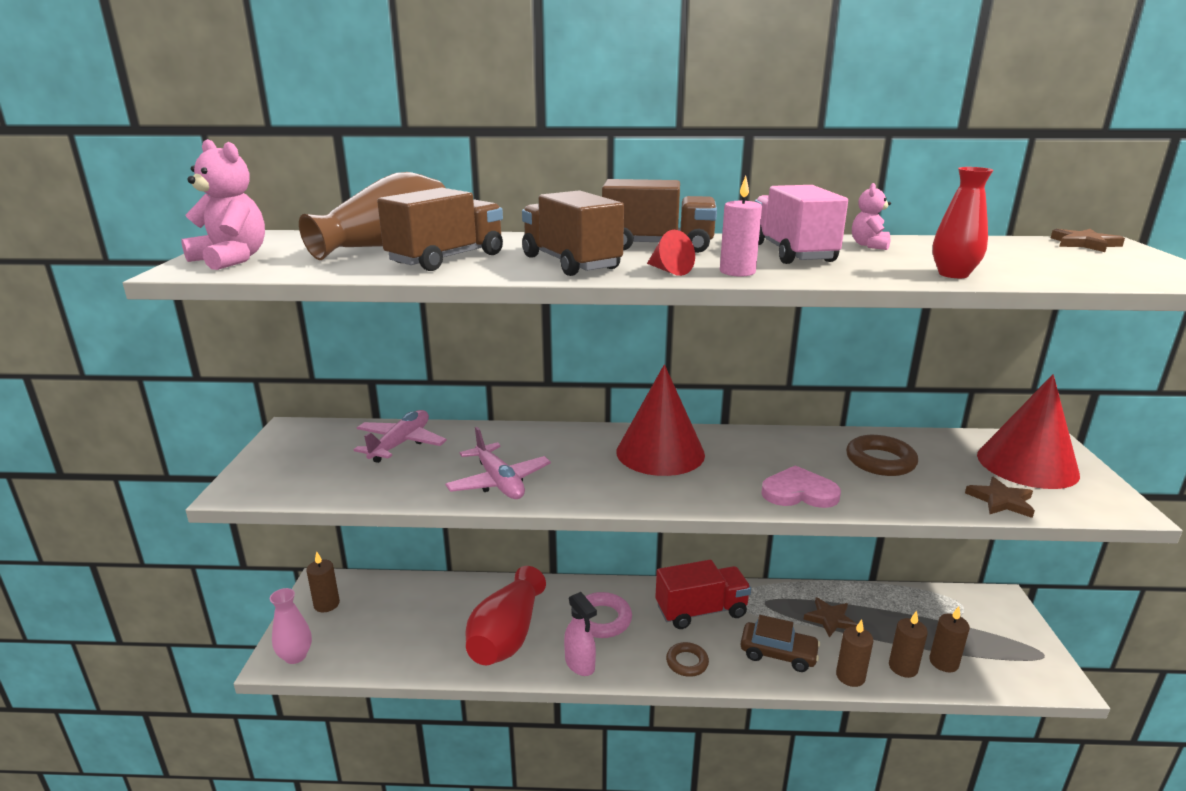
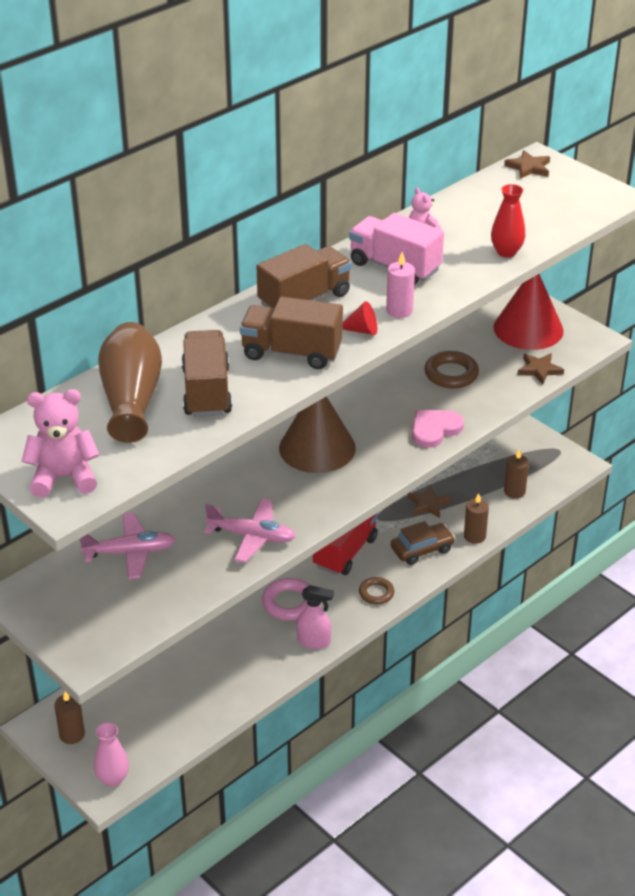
camera: 45 degrees left, 15 degrees up
(401, 444) = (130, 552): pink plane -> pink plane turned 105 degrees clockwise
(507, 636) = (241, 659): red vase -> none
(660, 452) = (317, 448): red cone -> brown cone
(903, 667) = (496, 510): brown candle -> none

